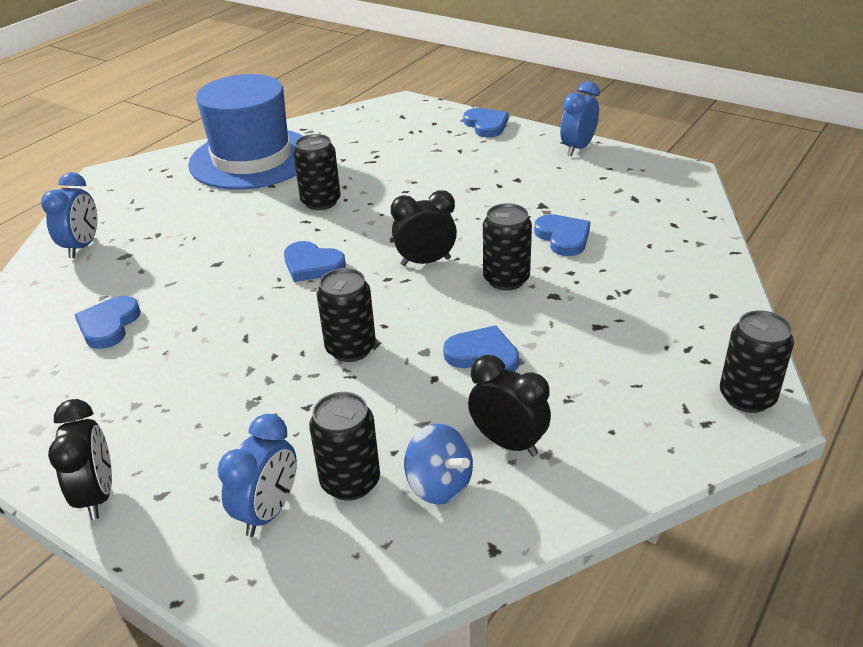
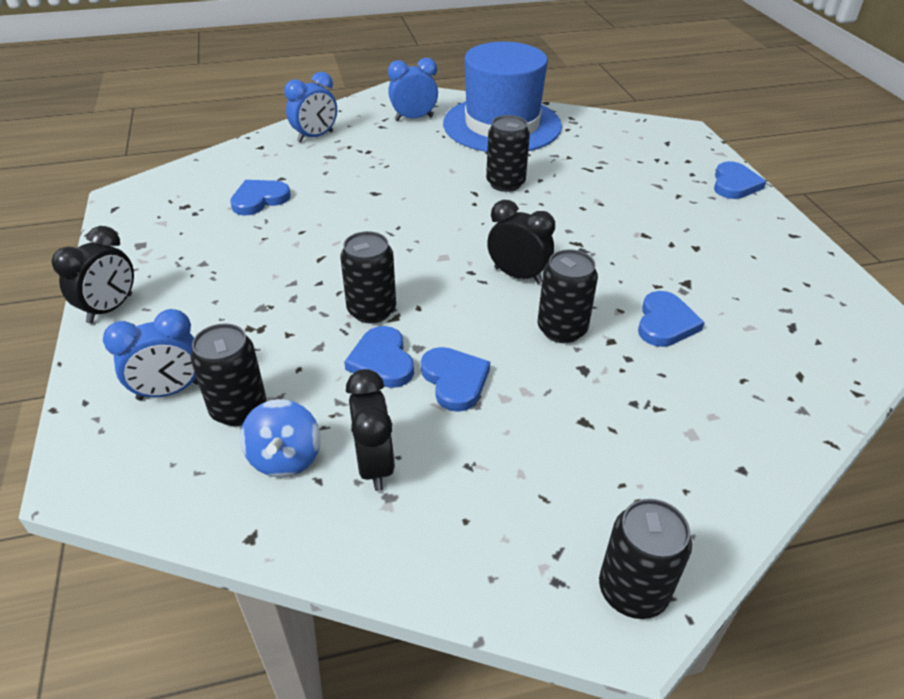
camera: 40 degrees right, 5 degrees up
(312, 265) = (433, 230): blue heart -> blue heart (382, 361)
(578, 148) = (798, 248): blue clock -> blue clock (414, 118)

